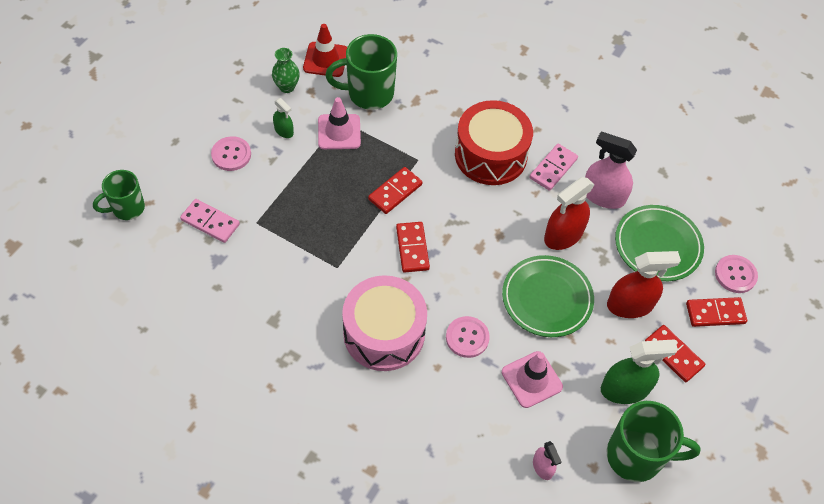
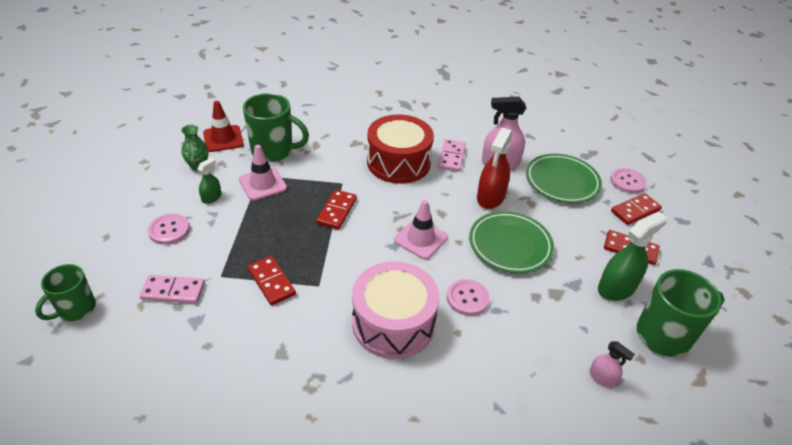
camera: 25 degrees left, 15 degrees down
(284, 131) = (211, 197): green spray bottle -> green spray bottle turned 75 degrees counterclockwise
(369, 93) = (273, 151): green mug -> green mug turned 135 degrees counterclockwise
(412, 248) = (377, 247): red domino -> red domino (271, 282)
(531, 379) = (542, 310): pink traffic cone -> pink traffic cone (421, 239)
(630, 305) = (573, 227): red spray bottle -> none

